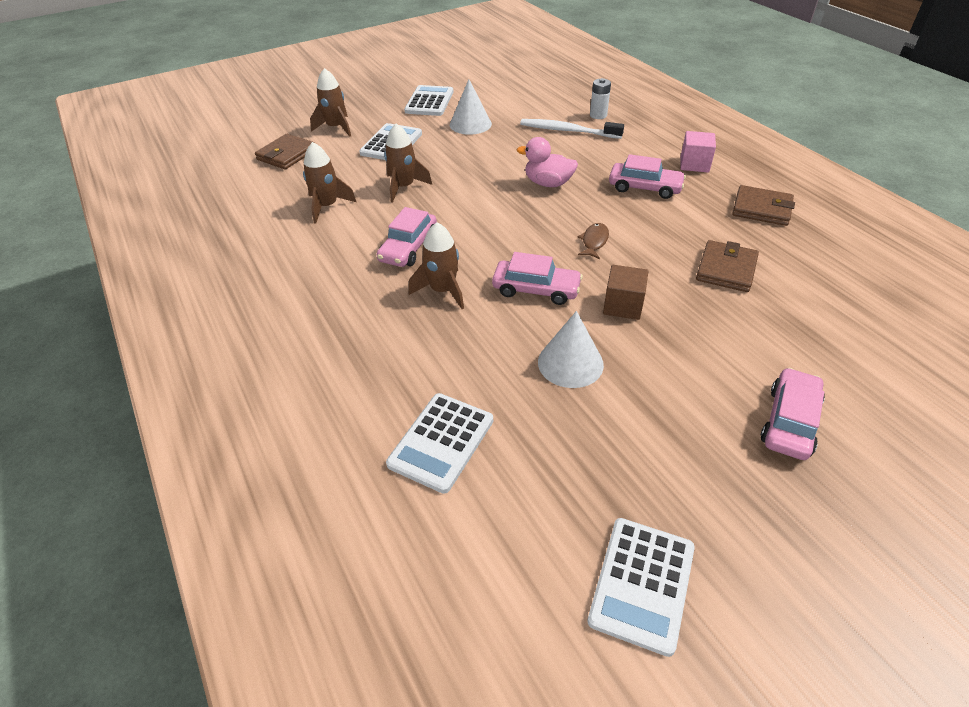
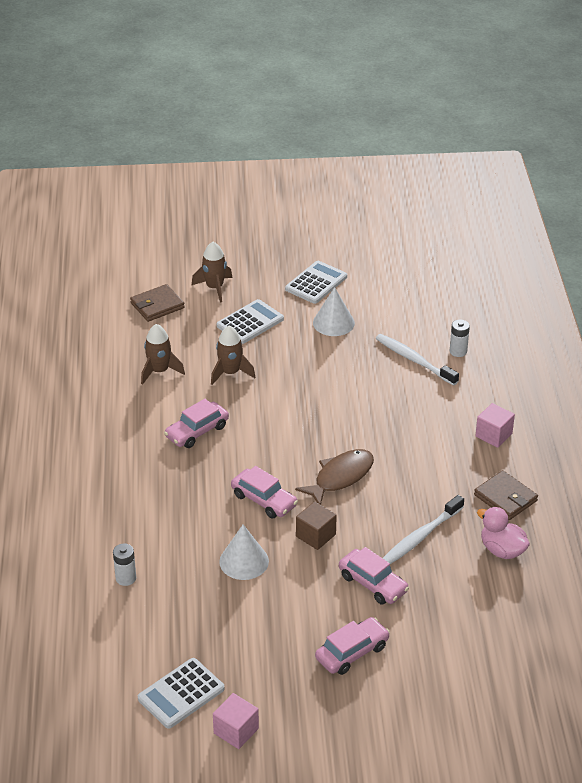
camera: 25 degrees right, 5 degrees down
(441, 442) = (126, 578): white calculator -> white battery
(442, 290) = (197, 476): brown rocket -> none
(548, 183) = (350, 410): pink duck -> pink duck (502, 550)
(594, 241) = (340, 477): brown fish -> brown fish, size x1.84
(644, 188) = (427, 443): pink car -> pink car (373, 583)
(726, 269) = (420, 537): brown wallet -> white toothbrush
(764, 608) = (236, 731): none -> pink cube

